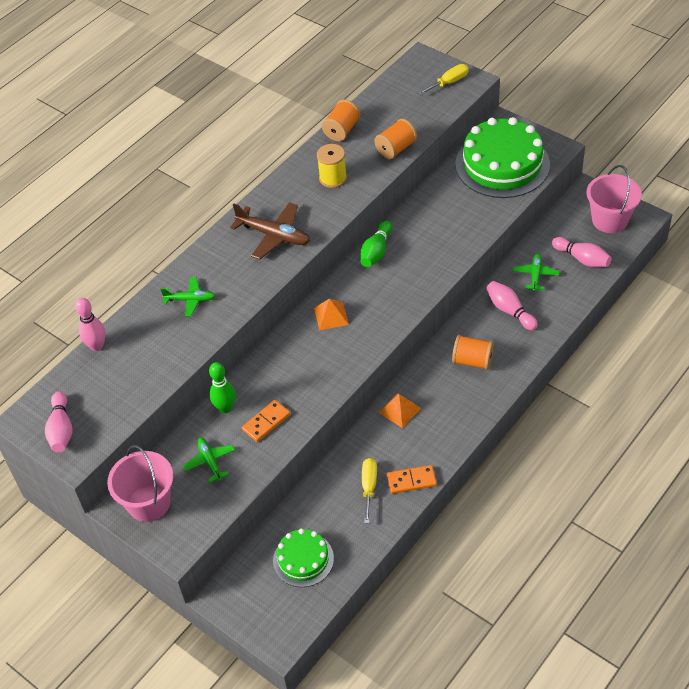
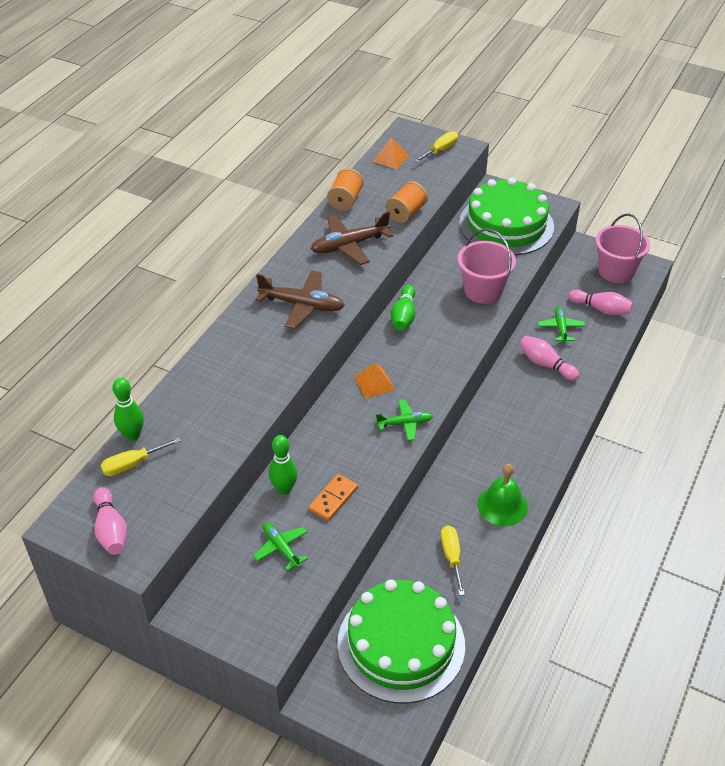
camera: 15 degrees left, 5 degrees down
(91, 373) = (132, 464): none -> yellow screwdriver
(97, 346) = (132, 435): pink bowling pin -> green bowling pin
(149, 503) = (221, 602): pink bucket -> pink bucket (483, 291)
(190, 300) = (227, 377): green plane -> green plane (405, 423)
(303, 559) = (401, 644): green cake -> green cake, size x1.86
(333, 178) = (349, 245): yellow spool -> brown plane
(400, 410) = (462, 474): orange pyramid -> orange pyramid (390, 158)
(411, 480) = (495, 544): orange domino -> none
(428, 445) = (502, 505): none -> green bell
(472, 361) = (523, 416): orange spool -> none

